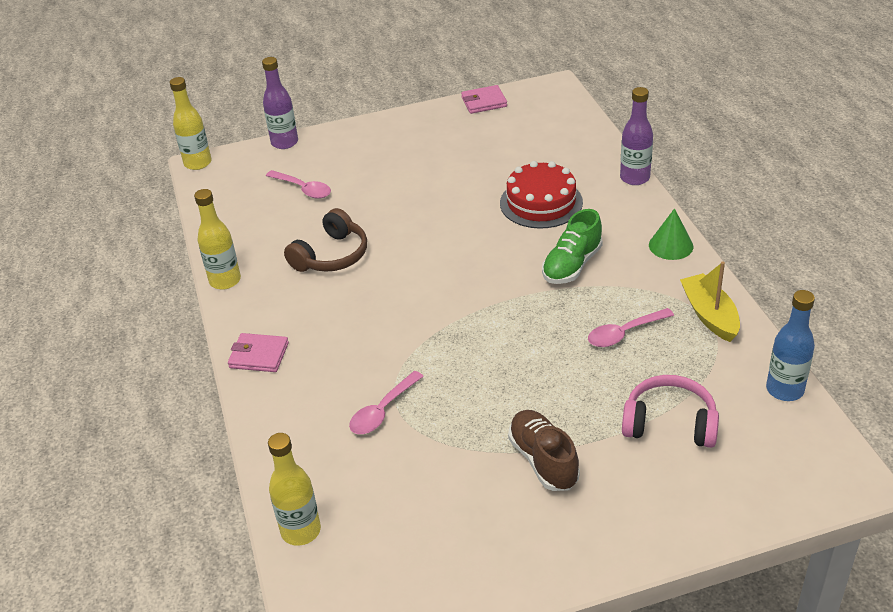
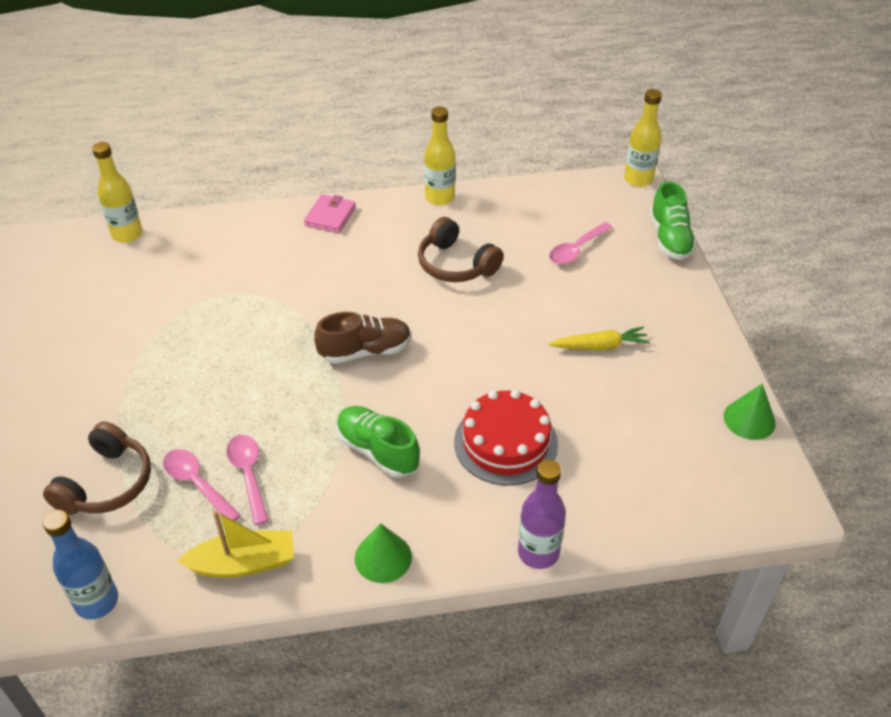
camera: 95 degrees right, 5 degrees up
(284, 143) = (669, 239): purple bottle -> green shoe
(382, 411) = (227, 285): pink spoon -> pink spoon (197, 484)
(424, 168) = (600, 346): none -> yellow carrot
(484, 102) = (749, 419): pink wallet -> green cone
(543, 460) = (114, 380): brown shoe -> brown shoe (365, 351)
(669, 423) = (107, 483): pink headphones -> brown headphones

